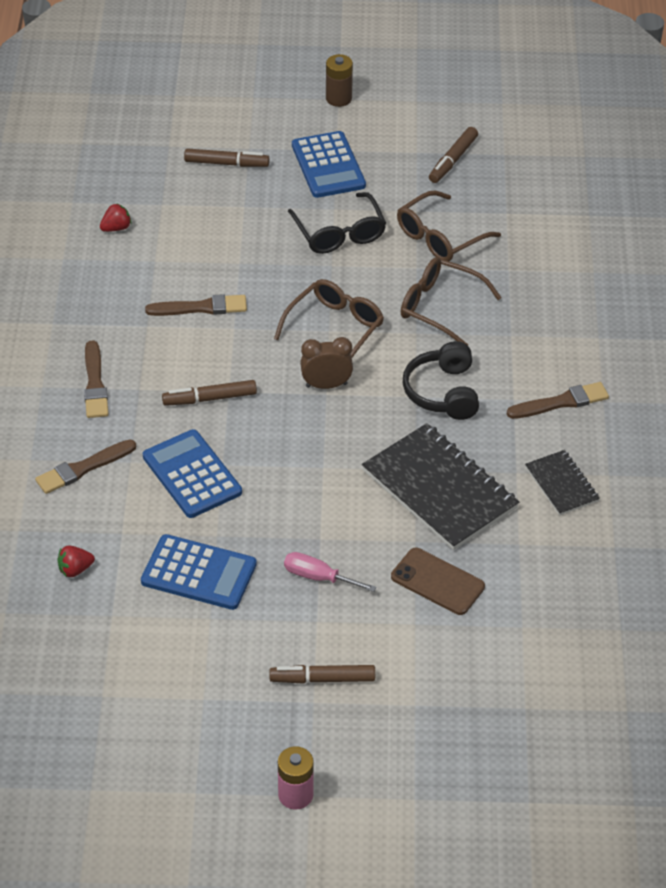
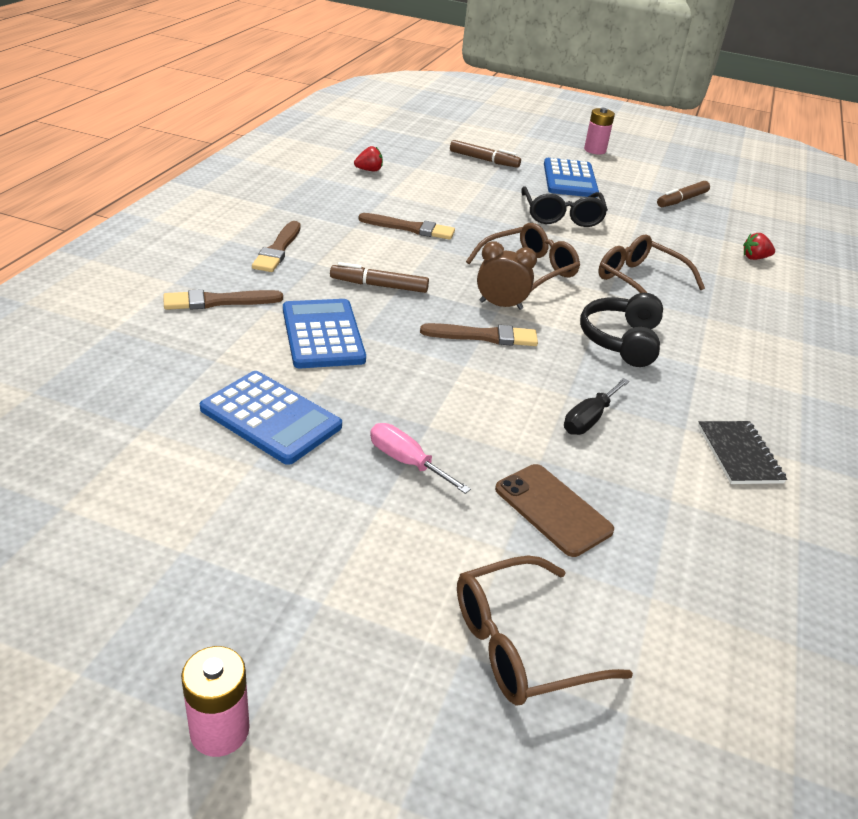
camera: 15 degrees right, 10 degrees down
(75, 570) = (140, 376): red strawberry -> red strawberry (754, 258)
(322, 679) = (350, 577): brown marker -> none
(338, 98) = (595, 150): brown battery -> pink battery
(439, 489) = (589, 419): black notebook -> black screwdriver
(440, 237) = (655, 239): brown glasses -> brown glasses (521, 645)
(561, 402) = (752, 381): brown brush -> brown brush (484, 336)

